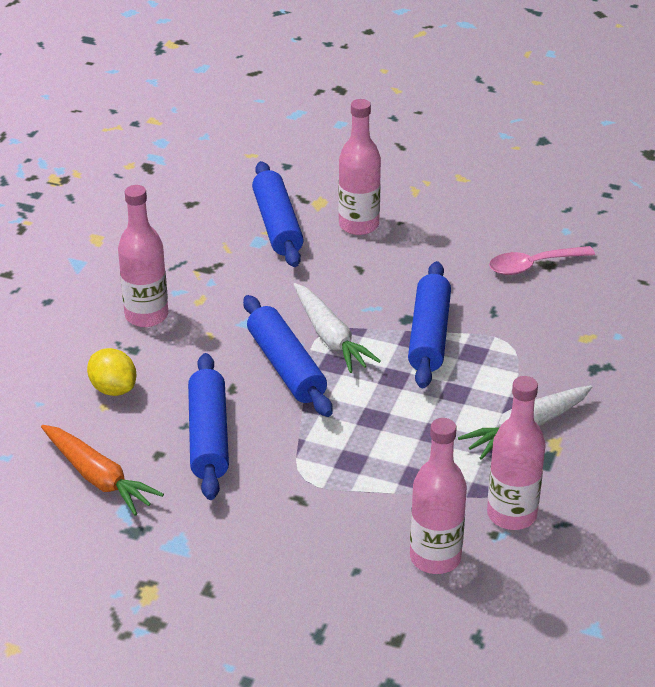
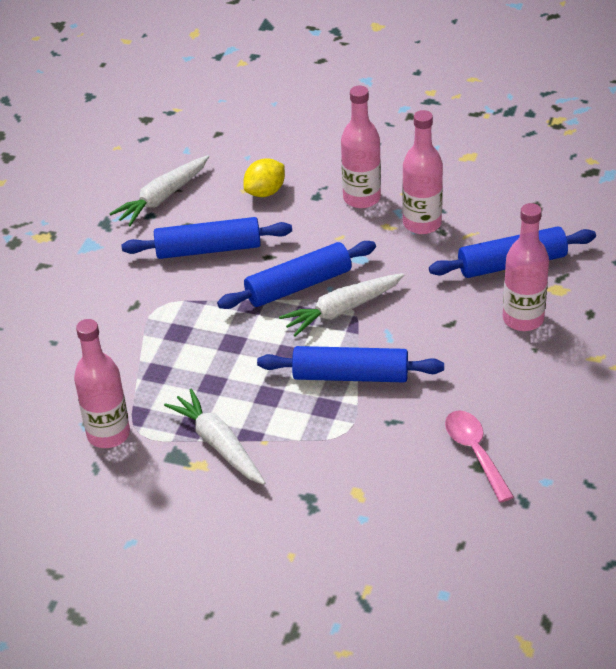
camera: 90 degrees right, 5 degrees up
(98, 477) = (162, 197): orange carrot -> white carrot
(435, 558) = (62, 387): pink bottle -> pink bottle (422, 223)

